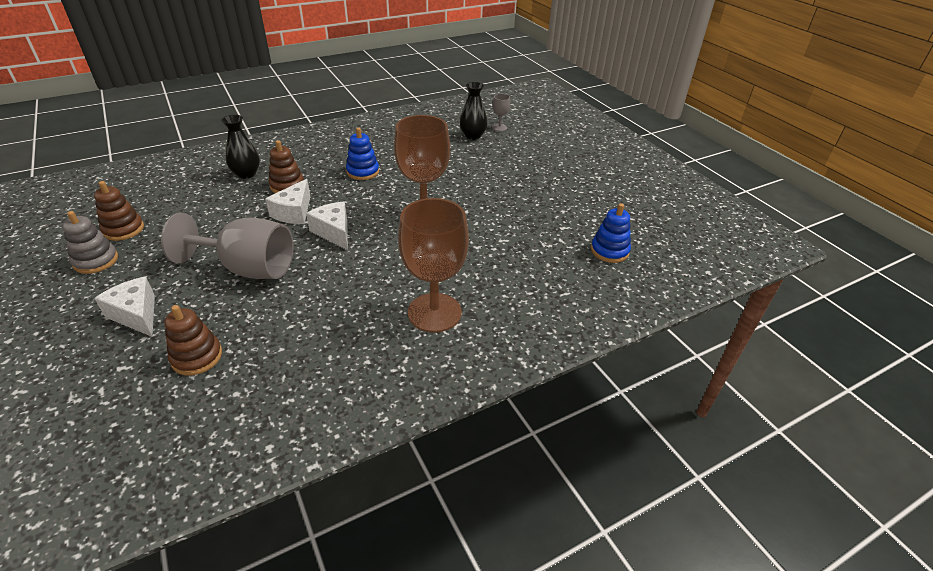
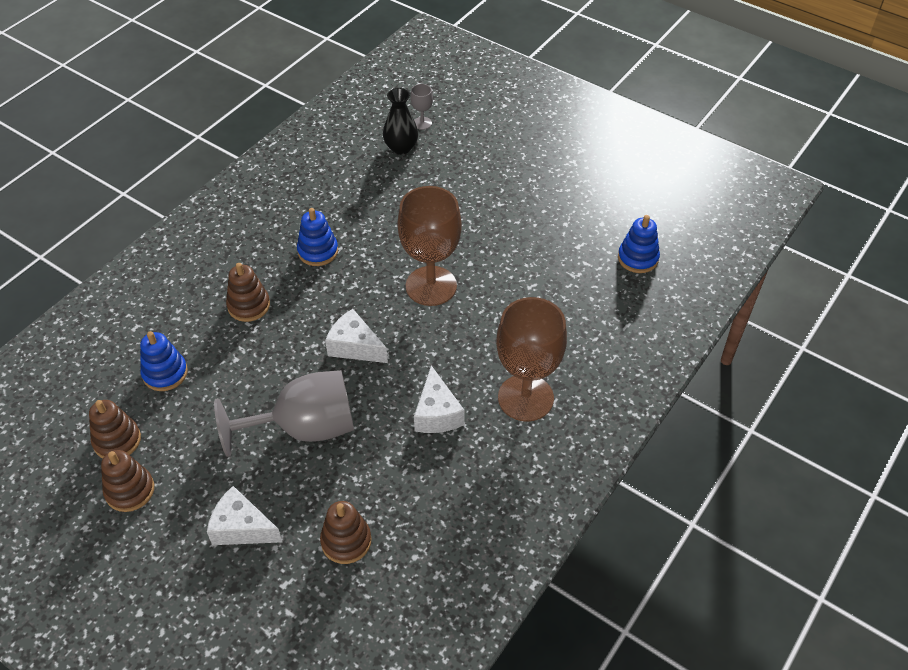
camera: 25 degrees left, 10 degrees up
(96, 261) = (130, 490): grey stacking toy -> brown stacking toy
(195, 204) = (165, 373): none -> blue stacking toy
(246, 174) = (184, 307): black vase -> none
(294, 212) = (289, 339): white cheese -> white cheese (437, 413)

